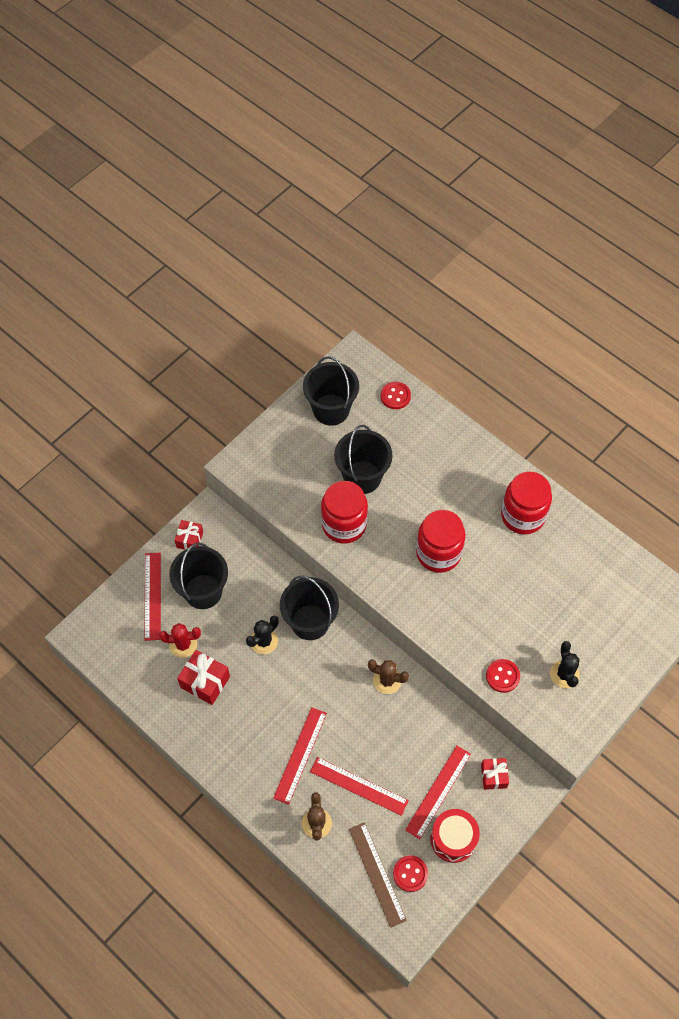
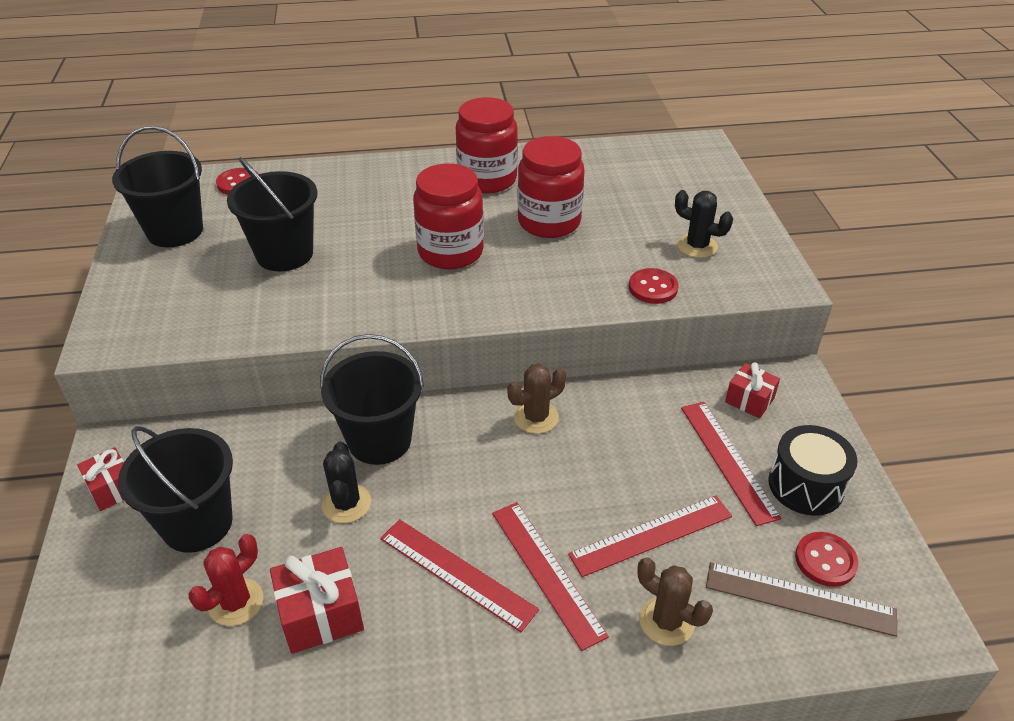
camera: 50 degrees left, 20 degrees down
(152, 596) = (121, 589): red ruler -> red ruler (457, 573)
(344, 524) = (316, 299): red jar -> red jar (549, 222)
(453, 839) = (805, 485): red drum -> black drum

